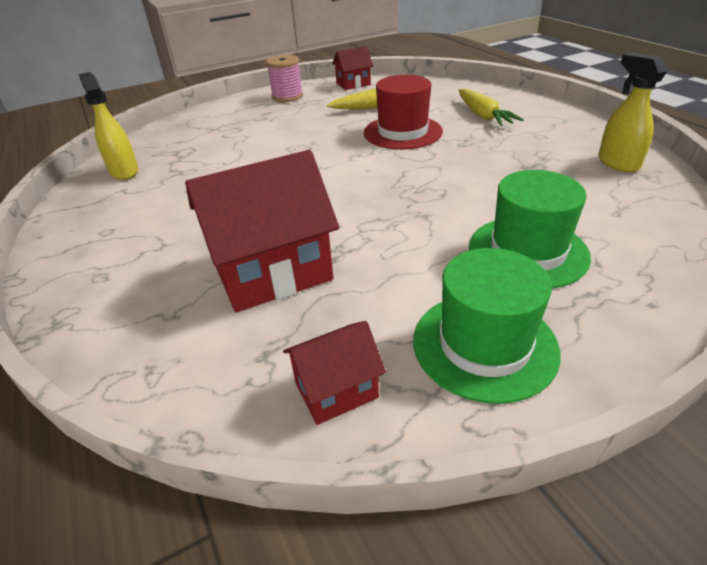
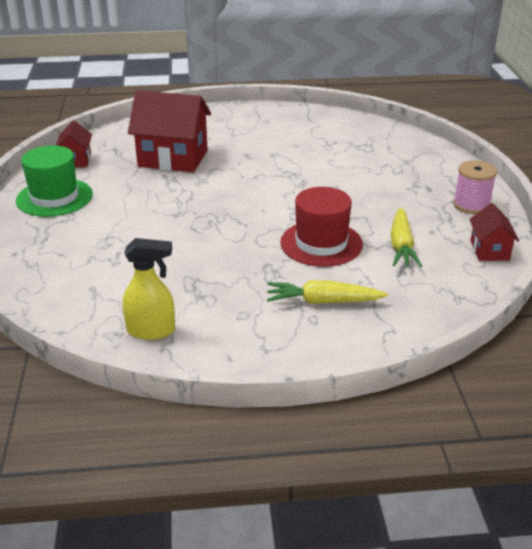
camera: 110 degrees right, 5 degrees down
(124, 171) = (348, 127): yellow spray bottle -> none
(272, 272) = (173, 158): red house -> red house turned 75 degrees counterclockwise
(527, 251) = (98, 235): green hat -> none

